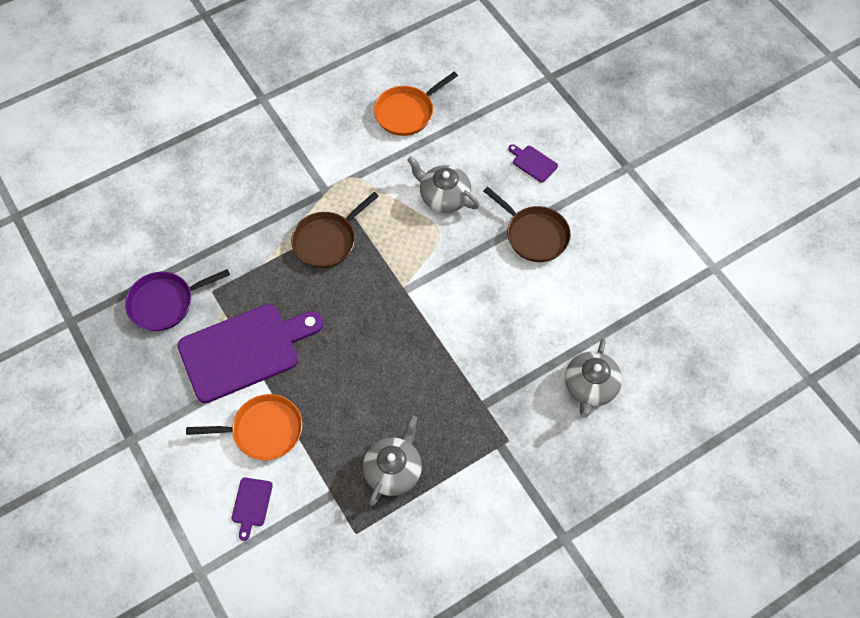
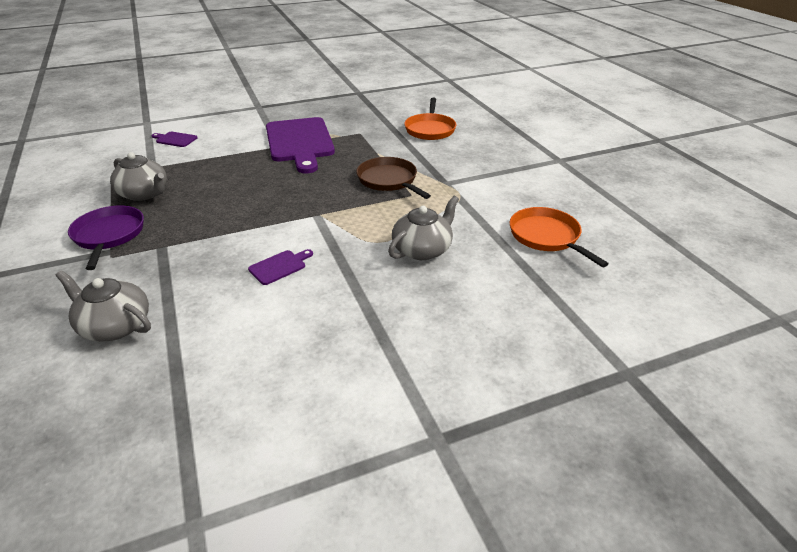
camera: 100 degrees right, 25 degrees down
(165, 303) = (357, 118): purple pan -> purple pan (109, 235)
(264, 430) = (228, 146): orange pan -> orange pan (430, 129)
(533, 163) = (461, 328): purple cutting board -> purple cutting board (279, 266)
(534, 235) = (346, 312): brown pan -> none

